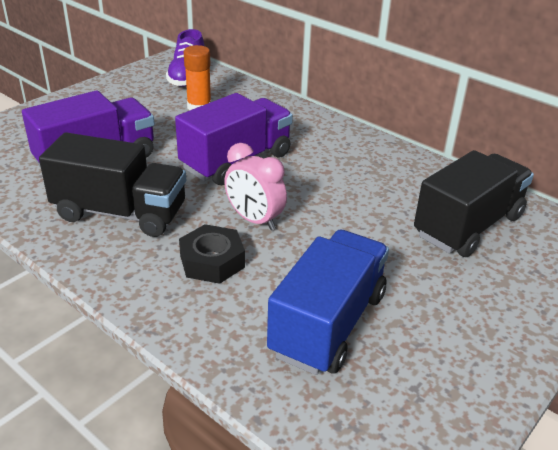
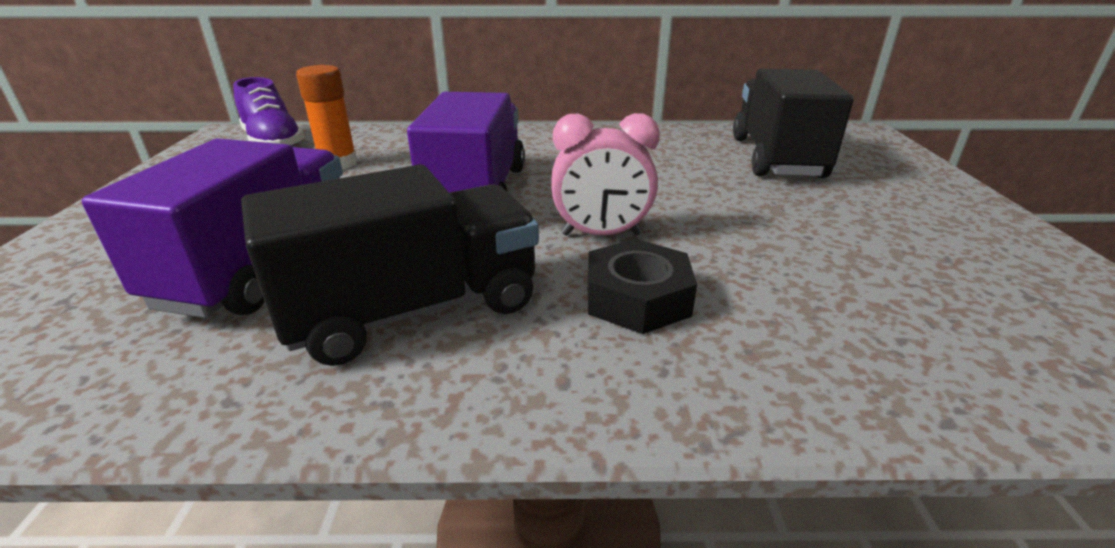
camera: 40 degrees left, 5 degrees down
(328, 324) = (862, 288): blue truck -> none

